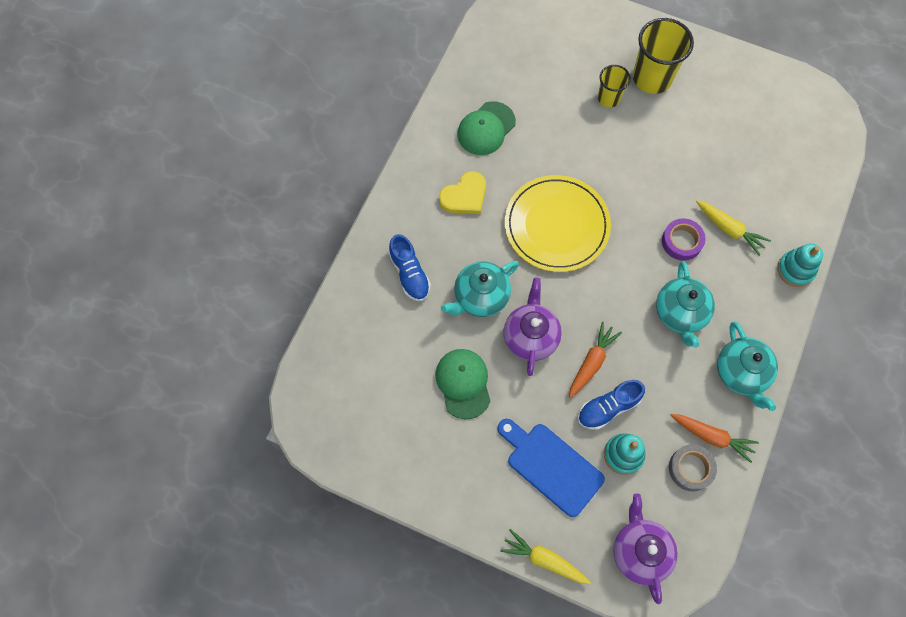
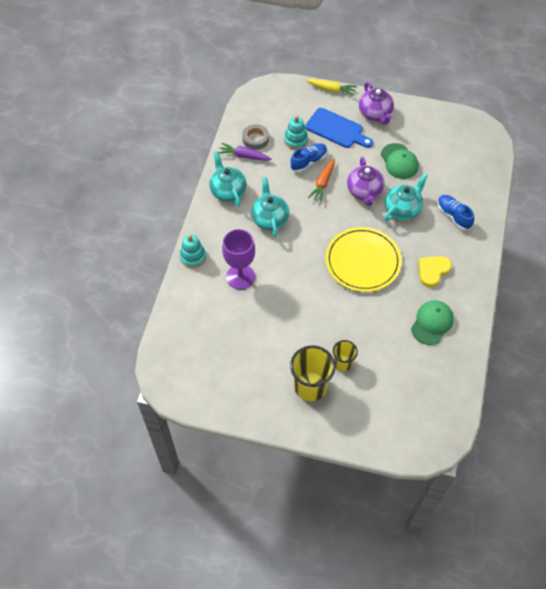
camera: 170 degrees right, 10 degrees down
(640, 551) = (280, 100): purple teapot -> purple teapot (375, 114)
(681, 241) = (273, 263): purple tape -> none
(712, 437) = (244, 156): orange carrot -> purple carrot
(729, 229) = (240, 277): yellow carrot -> purple goblet

